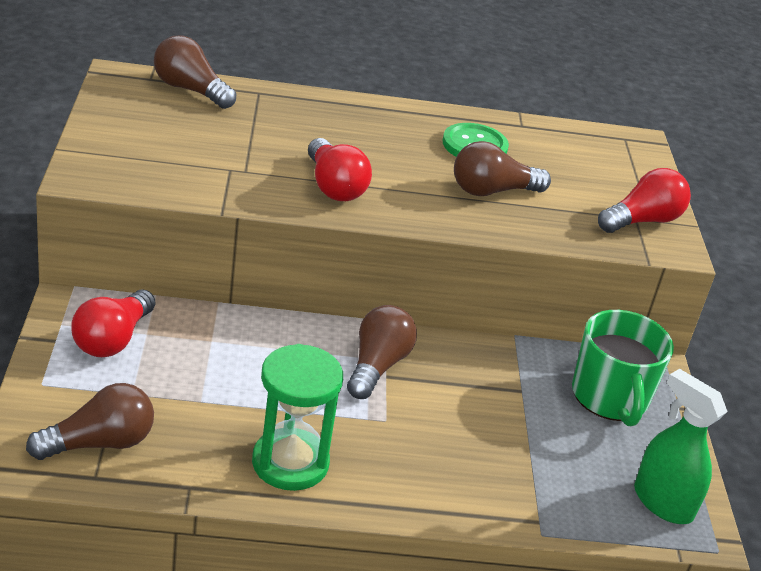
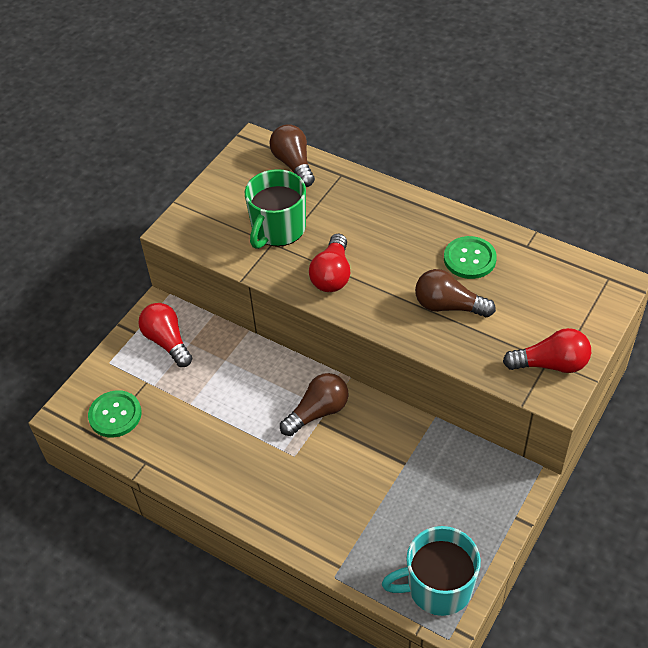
camera: 40 degrees right, 15 degrees up
(99, 443) = (115, 415): brown light bulb -> green button
(113, 339) = (167, 342): red light bulb -> red light bulb turned 90 degrees clockwise
(290, 463) = (213, 467): green hourglass -> none
(610, 397) = (467, 491): green mug -> green mug (278, 229)
(662, 502) = (438, 587): green spray bottle -> turquoise mug

